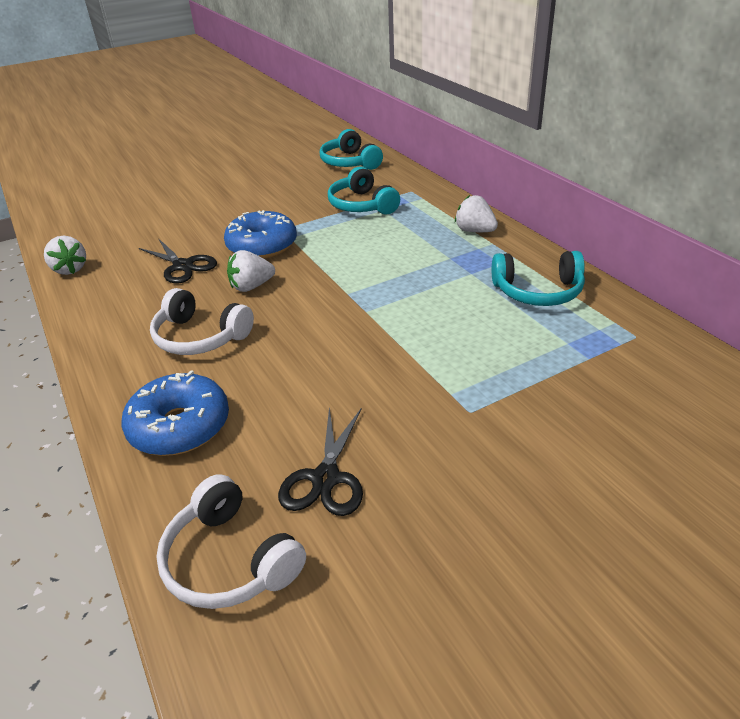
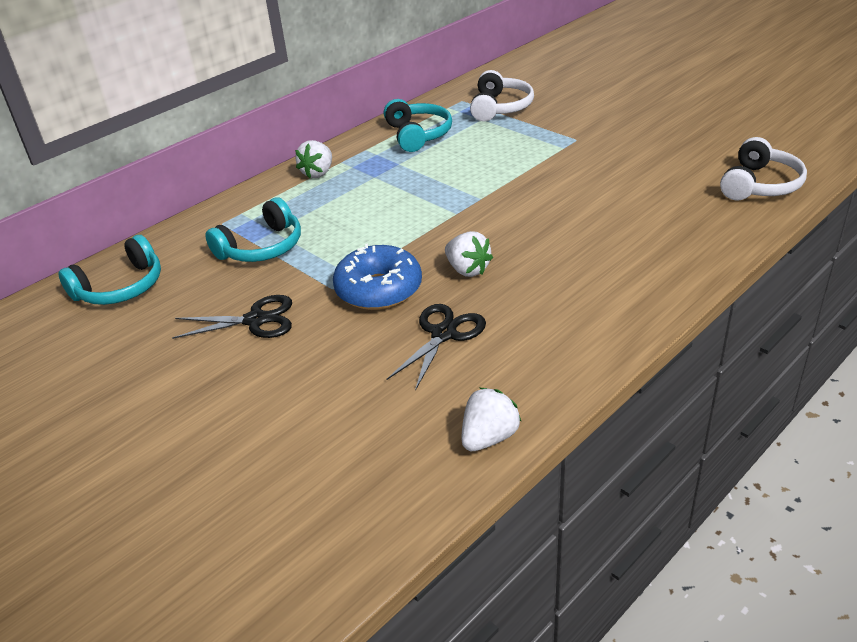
camera: 105 degrees left, 0 degrees up
(180, 426) = (680, 240): blue donut -> none
(200, 337) = (566, 271): white headphones -> white headphones (500, 107)
(325, 478) = (674, 172): black scissors -> black scissors (255, 320)

